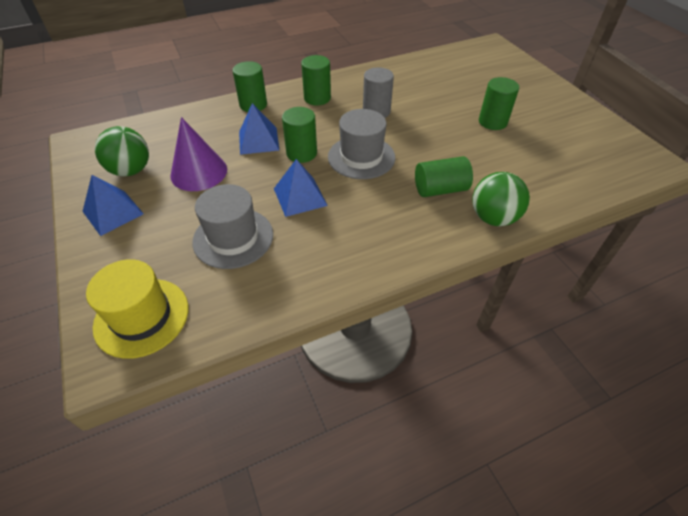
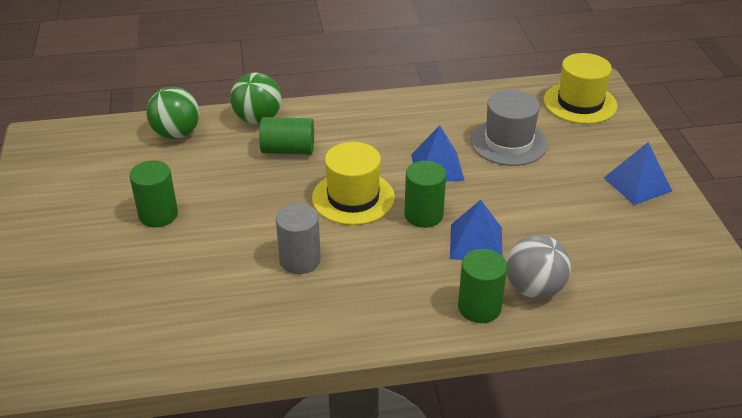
camera: 165 degrees left, 10 degrees down
(131, 170) = (636, 229): green ball -> green ball (176, 134)
(199, 172) = (551, 213): purple cone -> none
(217, 119) = (534, 289): none -> grey ball
(317, 98) = (377, 302): green cylinder -> none
(361, 157) = (353, 198): grey hat -> yellow hat

